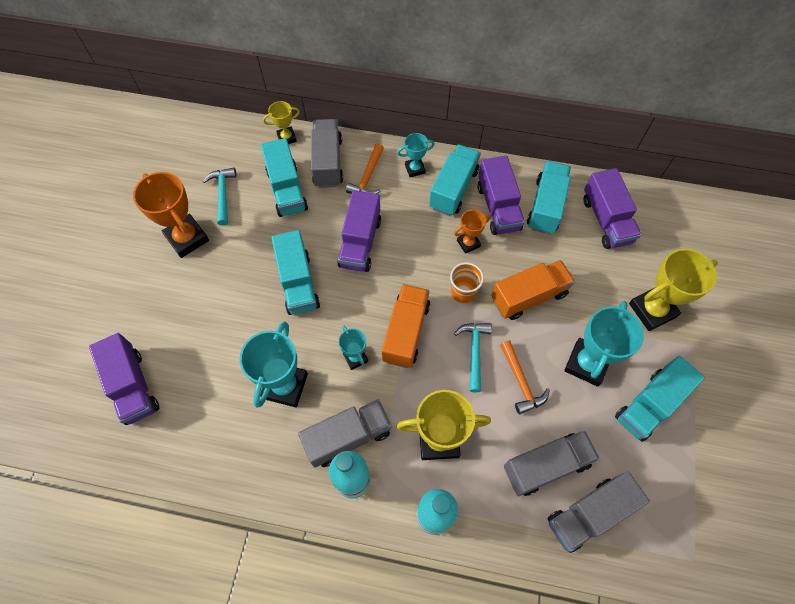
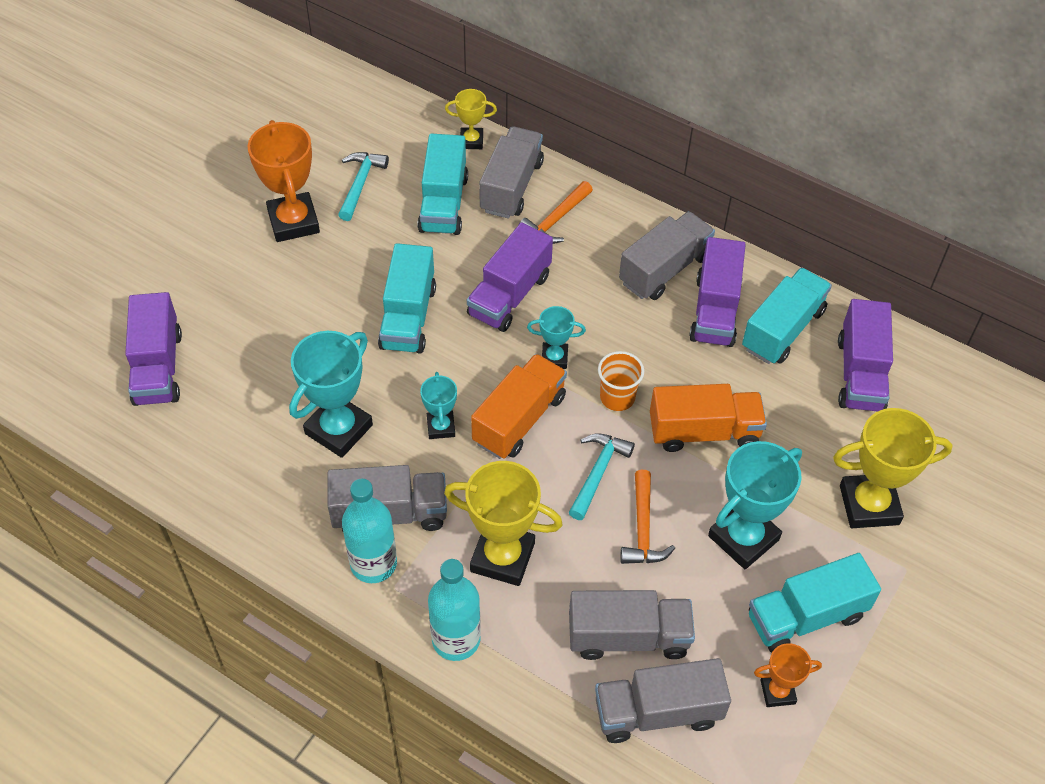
camera: 20 degrees right, 10 degrees down
(415, 169) = (623, 229): turquoise trophy -> turquoise trophy (554, 358)
(453, 189) = (664, 269): turquoise truck -> grey truck
(468, 243) = (652, 341): orange trophy -> orange trophy (777, 692)

